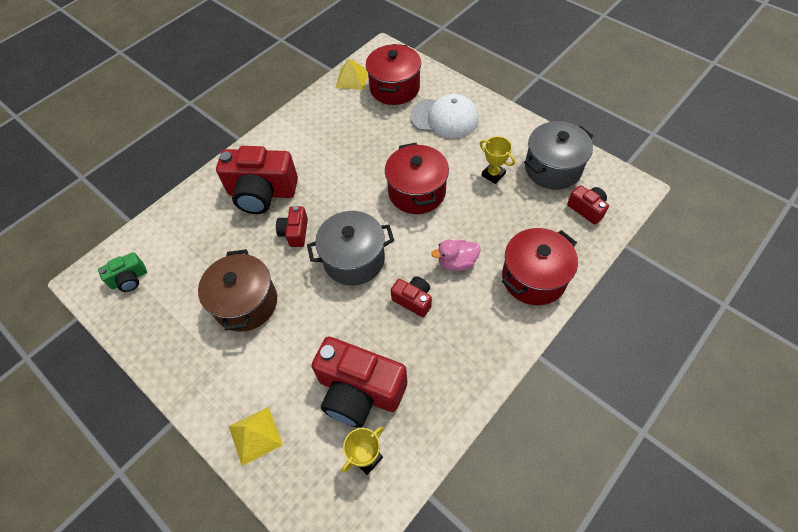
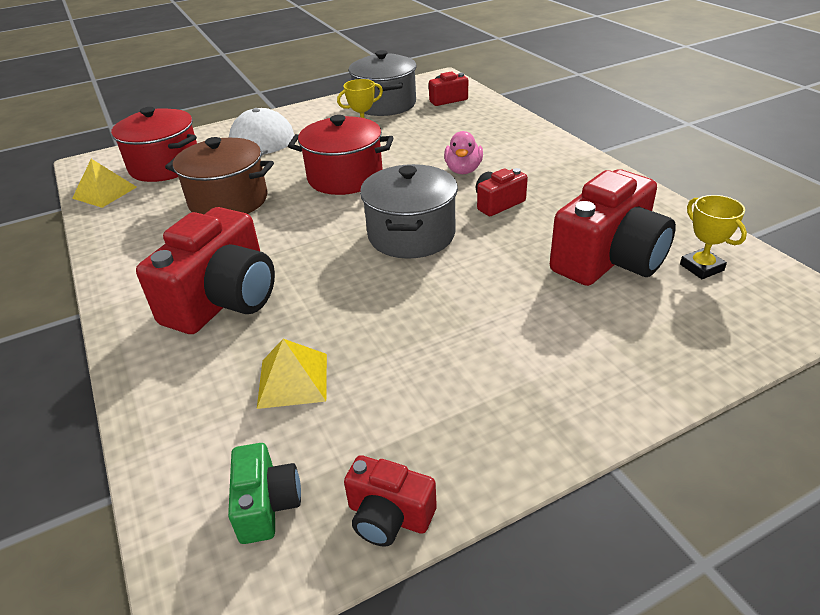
camera: 70 degrees left, 20 degrees down
(246, 303) = (422, 343): brown pot -> brown pot (228, 201)
(255, 435) = (656, 360): yellow pyramid -> yellow pyramid (293, 380)
(295, 232) = (328, 277): red camera -> red camera (389, 516)
(533, 278) = (509, 135): red pot -> none

